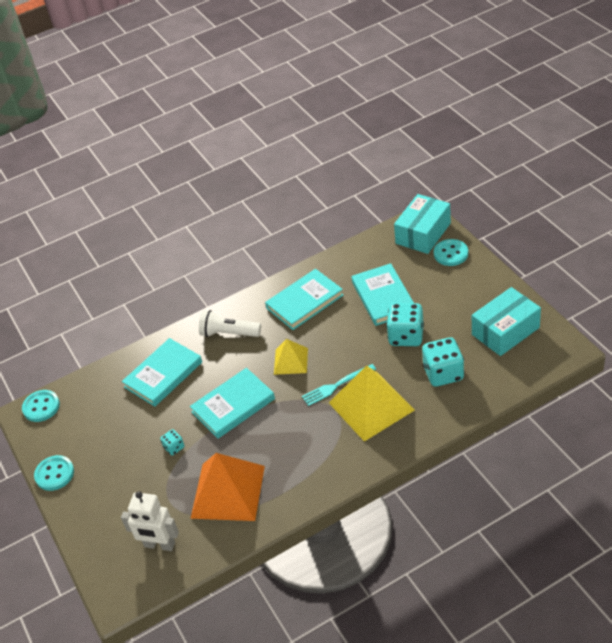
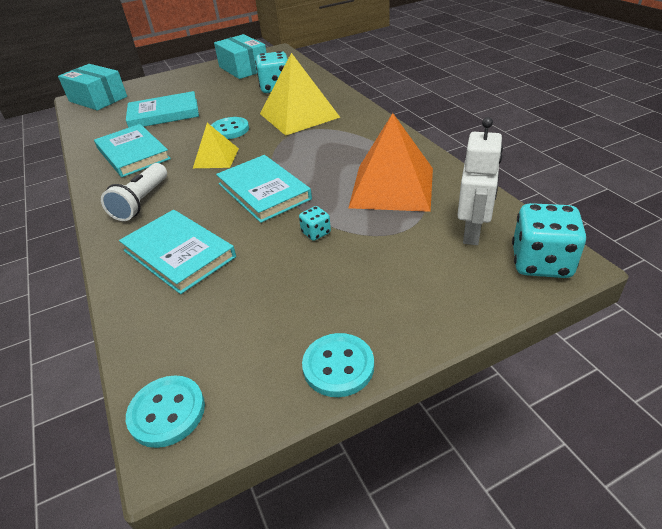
camera: 90 degrees left, 5 degrees down
(336, 385) = (265, 132): turquoise fork -> none
(406, 336) = (222, 103): turquoise dice -> turquoise dice (541, 262)
(451, 254) = (137, 88): turquoise button -> turquoise button (229, 130)

